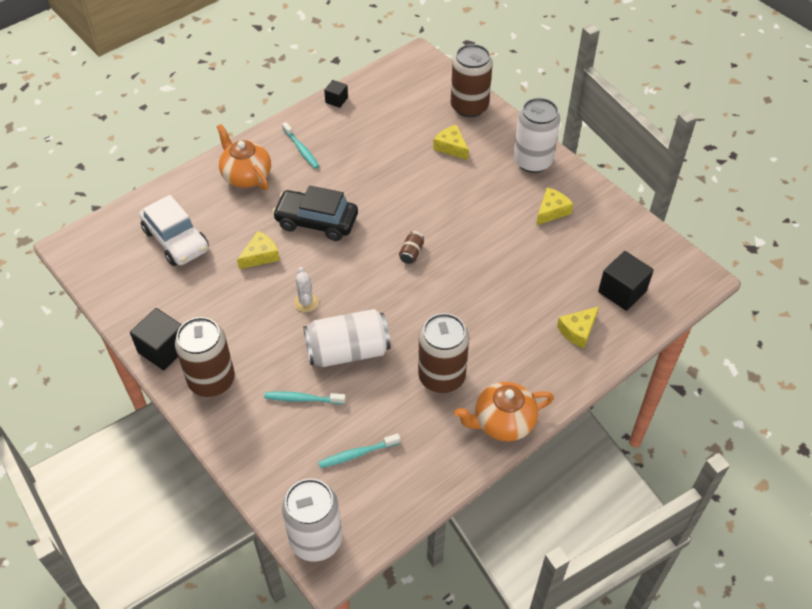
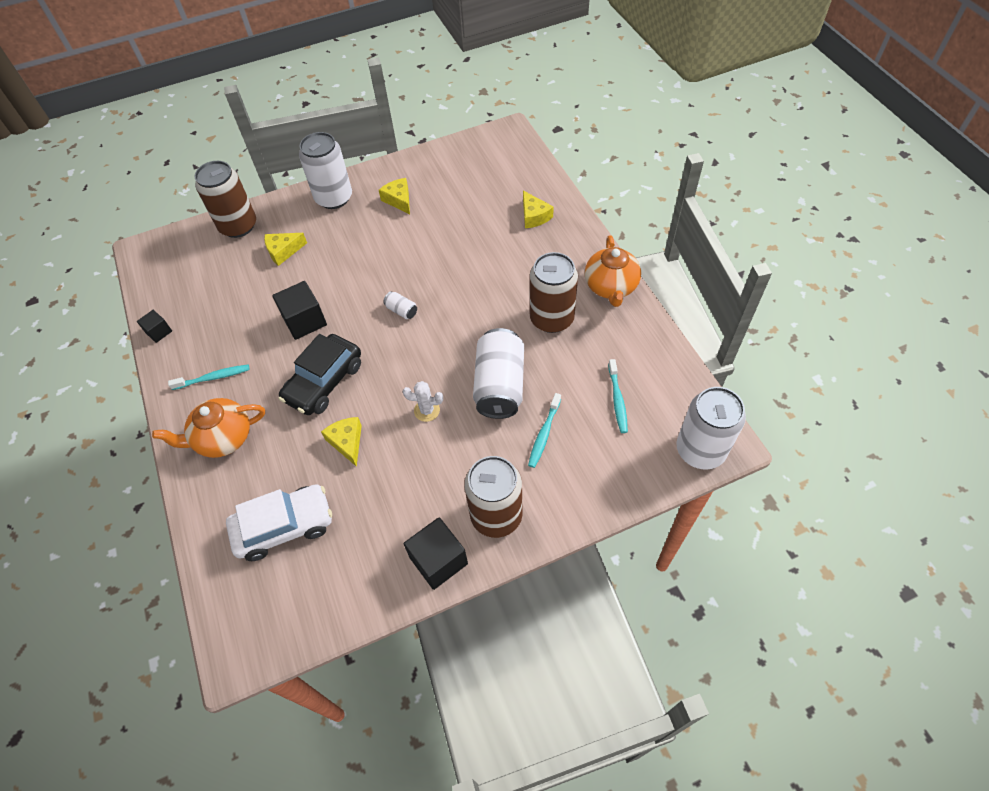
camera: 70 degrees left, 5 degrees up
(411, 253) = (401, 311): brown can -> white can
(622, 291) = (504, 179): black cube -> black cube (304, 321)

